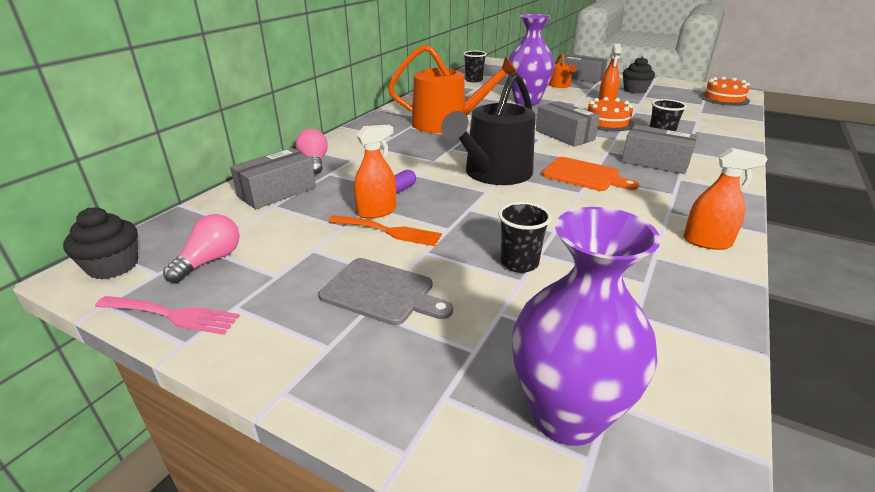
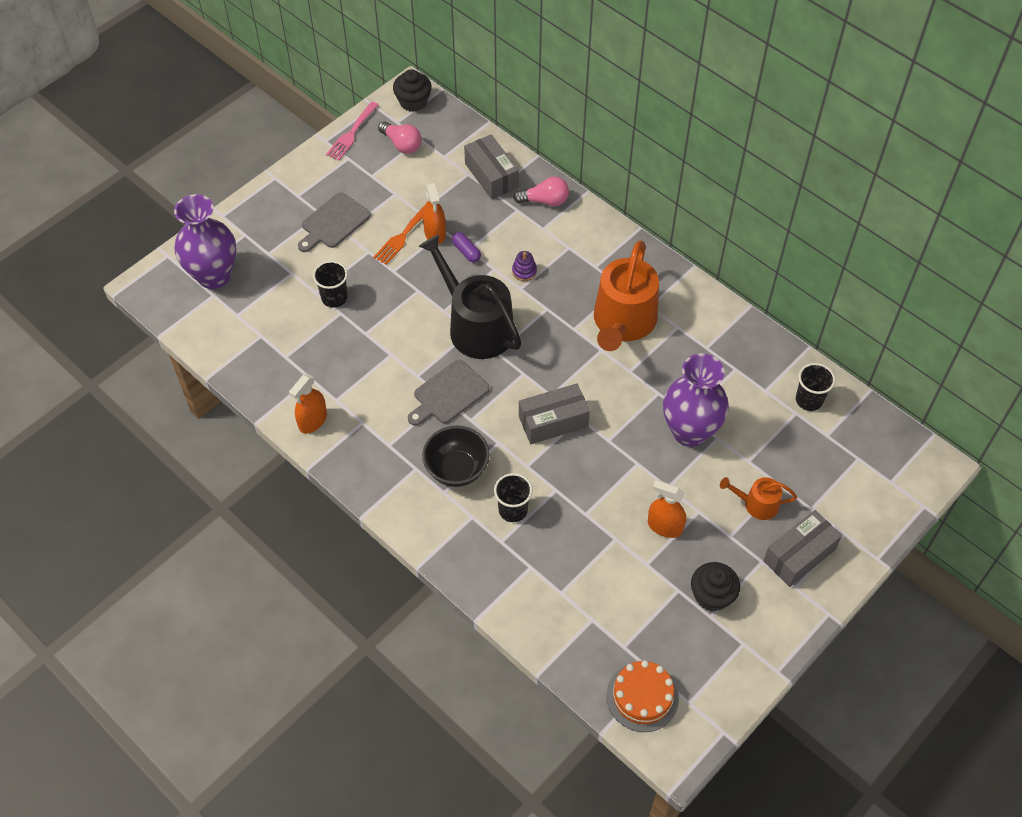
camera: 105 degrees right, 25 degrees up
(412, 161) = (524, 271): none -> purple stacking toy
(584, 175) = (448, 394): orange cutting board -> grey cutting board
(607, 122) = (583, 486): orange cake -> none
(655, 162) = (457, 469): grey box -> black bowl

